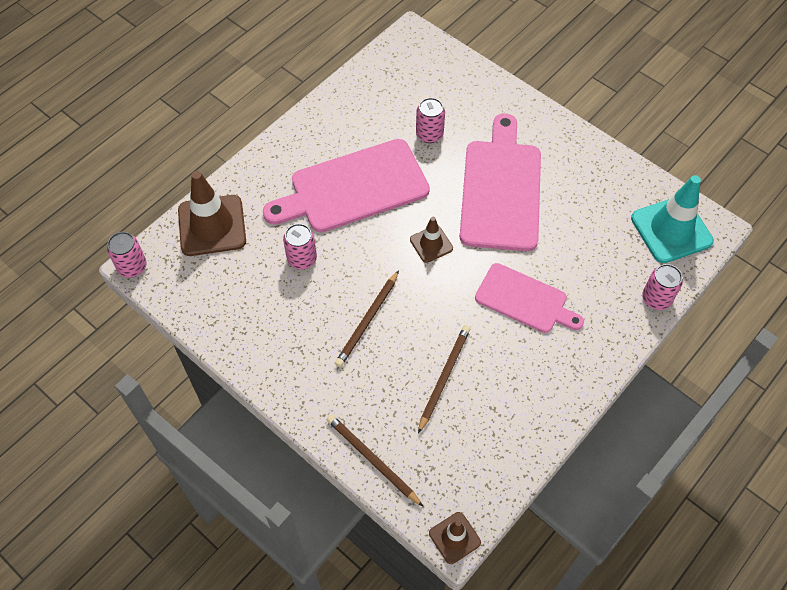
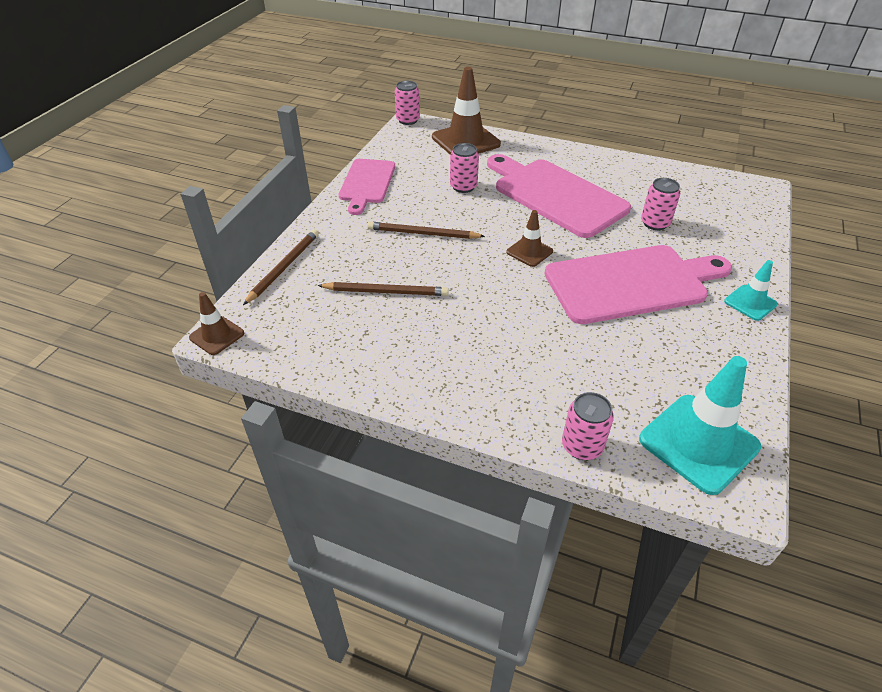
camera: 70 degrees right, 15 degrees down
(524, 300) = (506, 329): pink cutting board -> pink cutting board (367, 183)
(551, 126) = (750, 303): none -> turquoise traffic cone

